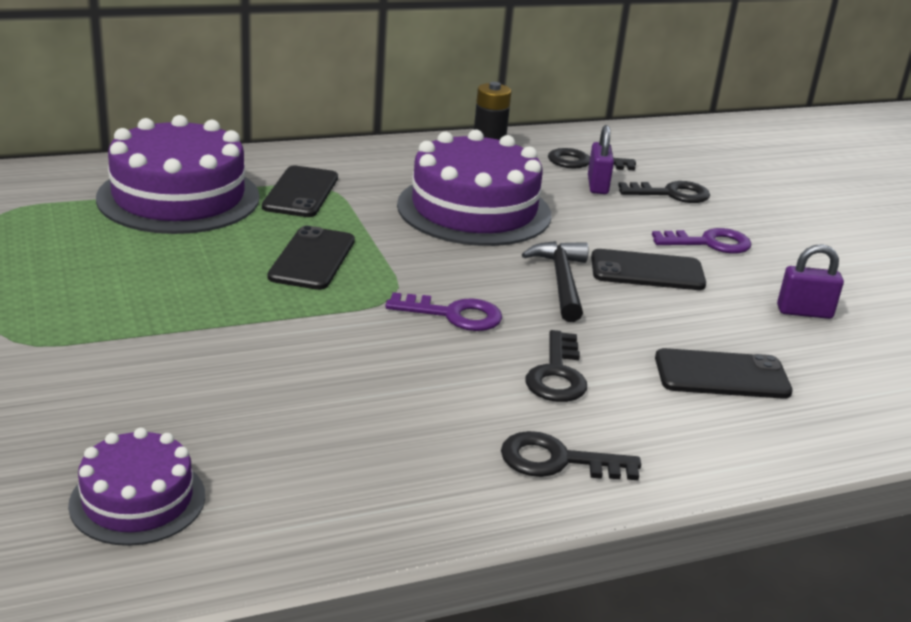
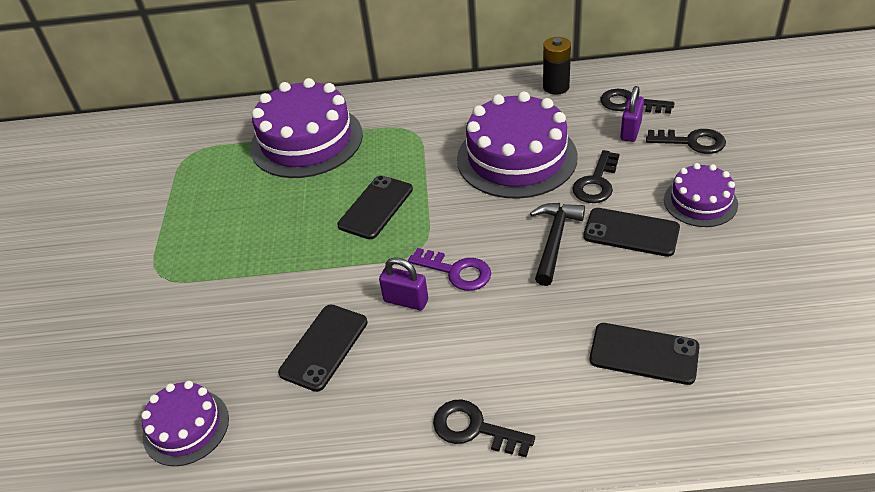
camera: 25 degrees right, 15 degrees up
(301, 192) = (393, 136): black phone -> black phone (324, 347)
(557, 374) = (510, 340): black key -> black key (596, 182)
(709, 243) = (700, 202): purple key -> purple cake
(804, 312) = (751, 288): purple padlock -> purple padlock (406, 300)

